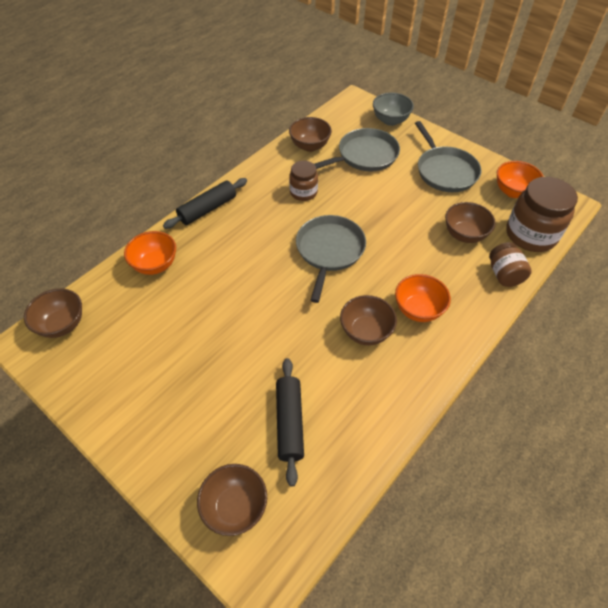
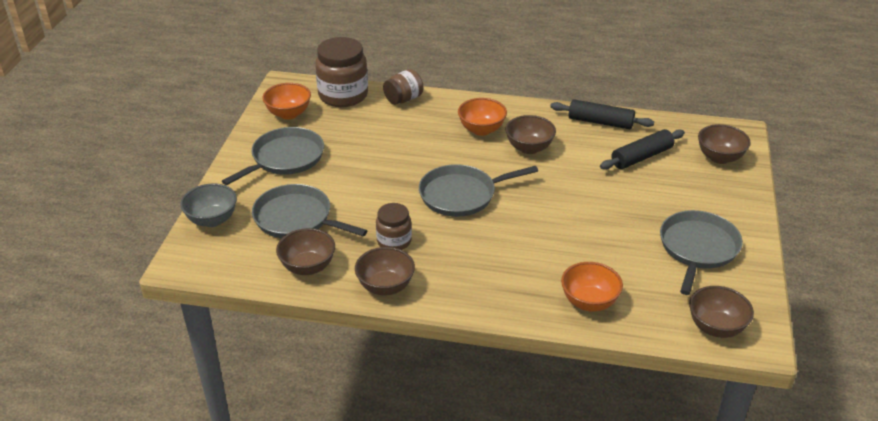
camera: 120 degrees left, 15 degrees down
(138, 375) = (697, 249): none -> grey pan
(208, 209) = (480, 303): black rolling pin -> black rolling pin (600, 122)
(464, 235) = (372, 127): brown bowl -> brown bowl (385, 286)

